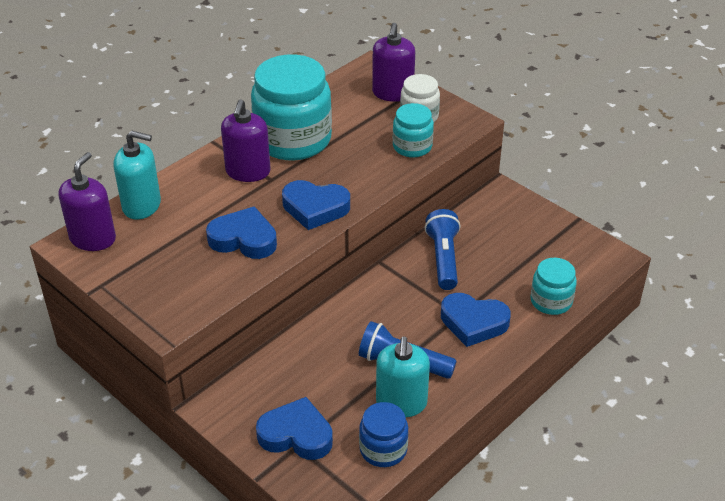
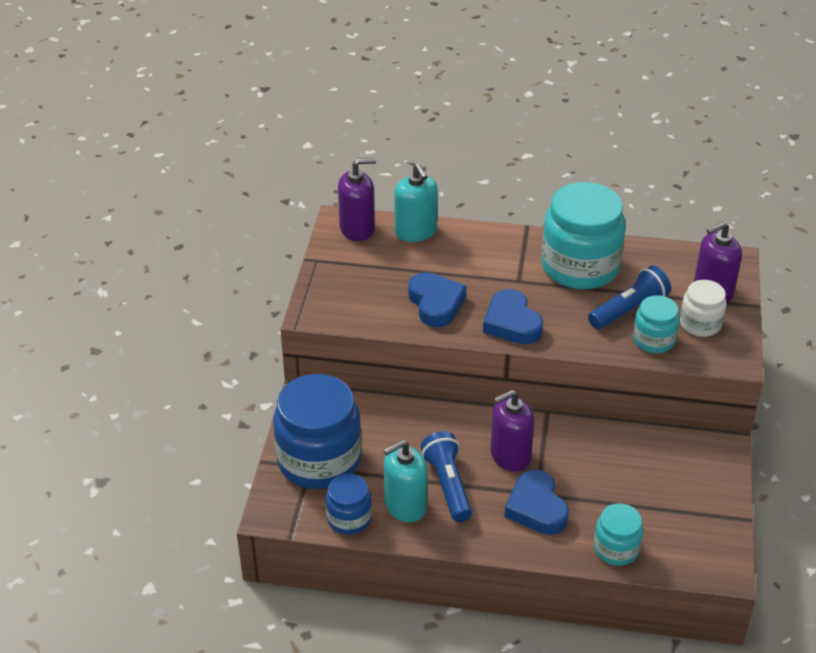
camera: 55 degrees right, 0 degrees up
(248, 172) = (513, 263): purple soap dispenser -> purple soap dispenser (510, 455)
(296, 435) = (319, 460): blue heart -> blue jar
(443, 258) = (593, 450): blue flashlight -> blue flashlight (629, 310)

